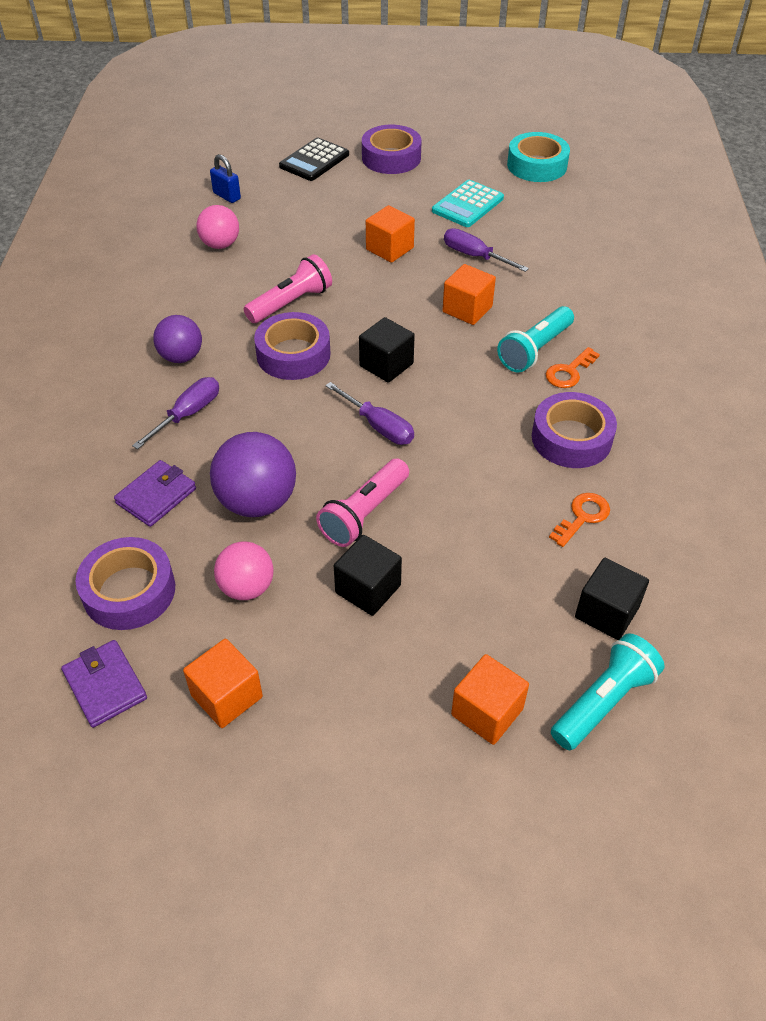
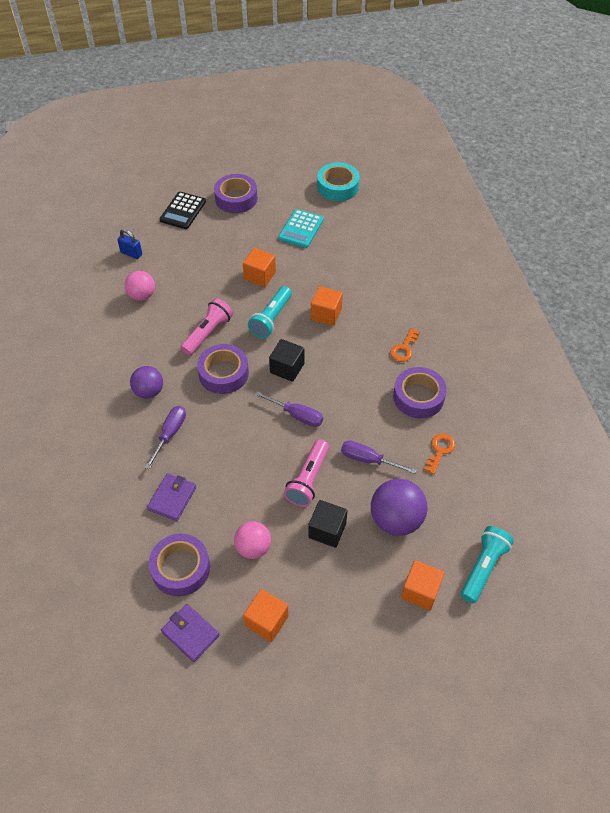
camera: 15 degrees left, 5 degrees up
(257, 502) = (238, 487): purple ball -> purple ball (396, 519)
(475, 256) = (318, 271): purple screwdriver -> purple screwdriver (368, 460)
(535, 350) = (378, 337): turquoise flashlight -> turquoise flashlight (271, 319)
(606, 612) = (470, 511): black cube -> none

